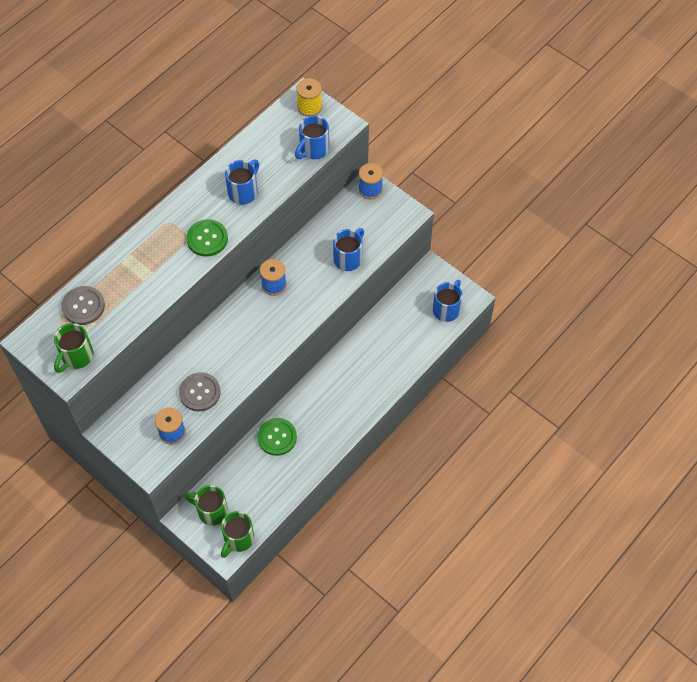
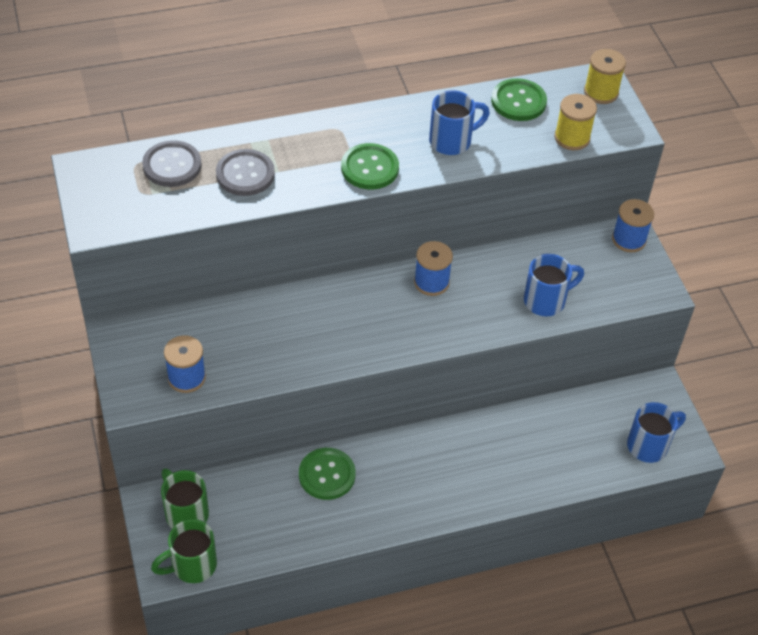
camera: 30 degrees right, 10 degrees down
(76, 357) = (120, 212): green mug -> none
(200, 392) = (253, 352): grey button -> grey button (245, 174)
(264, 141) = (518, 101): none -> green button
(313, 149) = (572, 138): blue mug -> yellow spool

